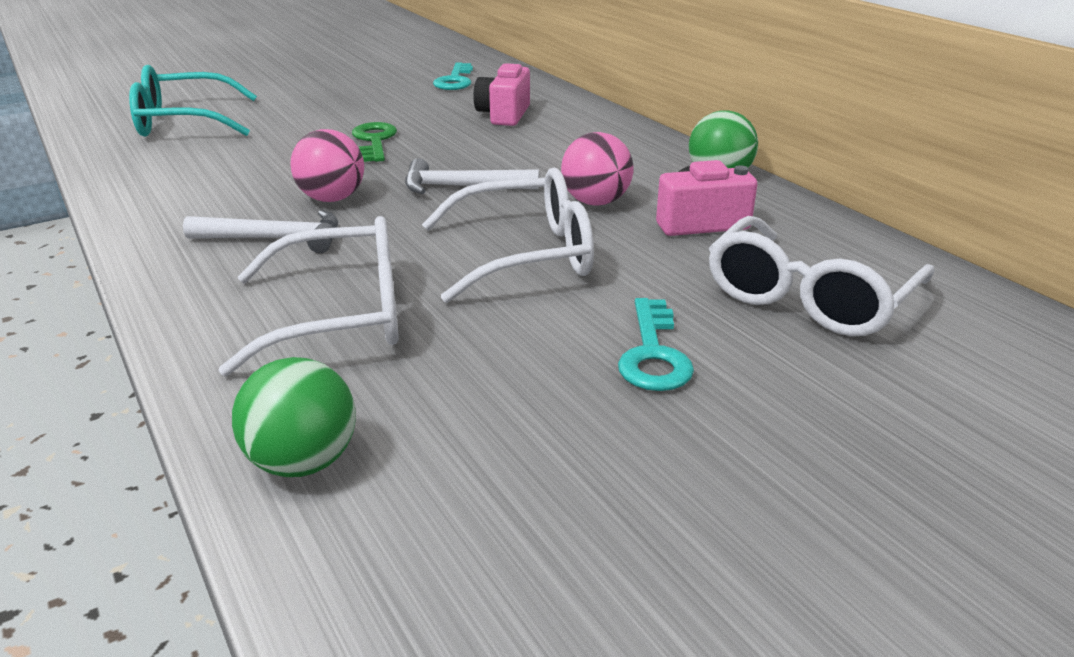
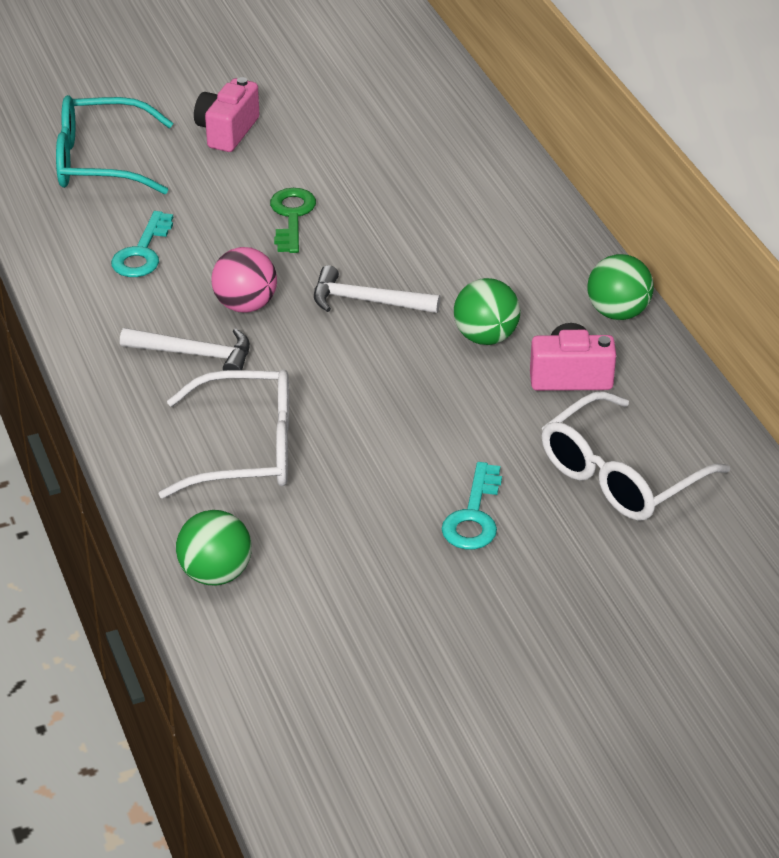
camera: 10 degrees right, 10 degrees up
(455, 80) = (393, 105): turquoise key -> turquoise key (142, 252)
(504, 115) = (433, 182): pink camera -> pink camera (227, 131)
(526, 254) = (405, 399): white glasses -> none
(595, 202) = (485, 337): pink ball -> green ball

